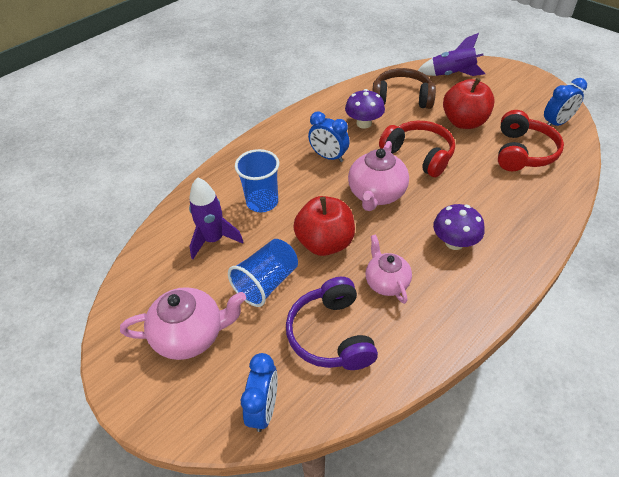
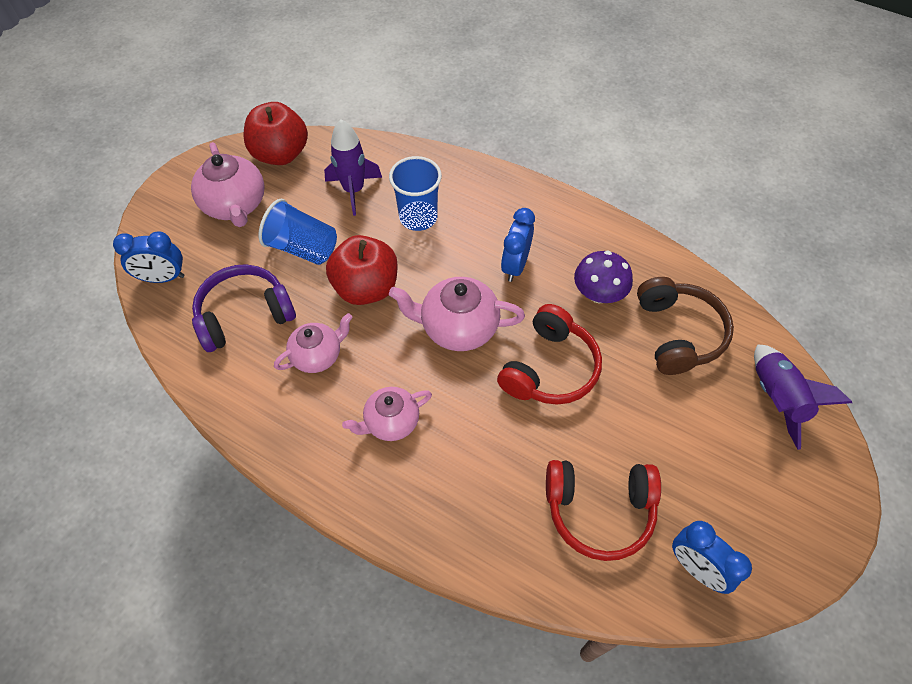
camera: 75 degrees right, 10 degrees up
(454, 242) = (391, 422): purple mushroom -> pink teapot
(464, 122) = (648, 423): red apple -> red apple (280, 154)

